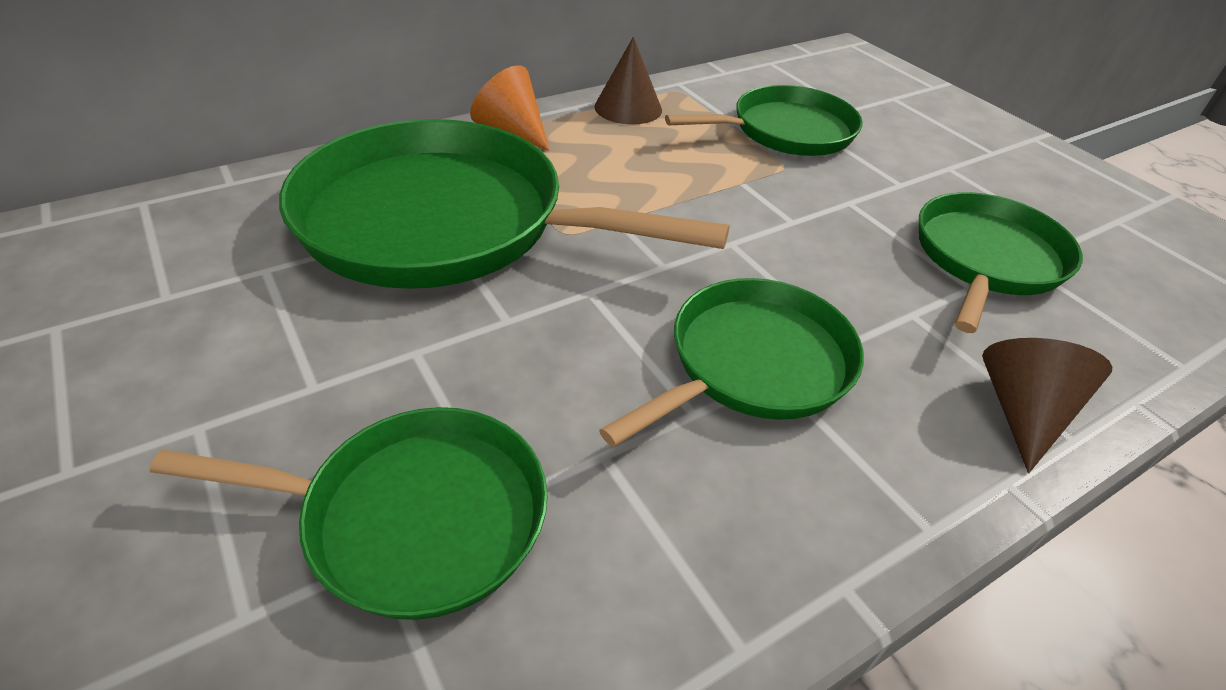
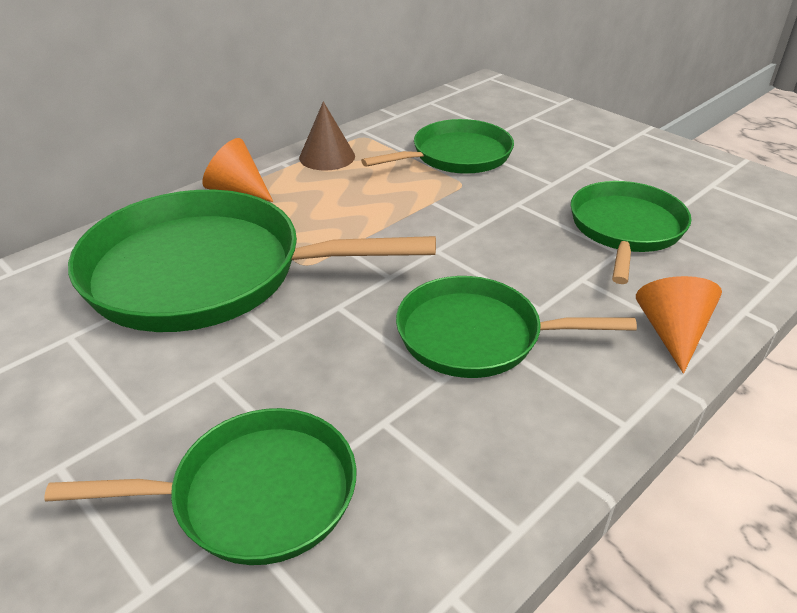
camera: 10 degrees left, 5 degrees down
(753, 363) = (476, 335): green pan -> green pan turned 120 degrees counterclockwise
(1023, 412) = (672, 333): brown cone -> orange cone

